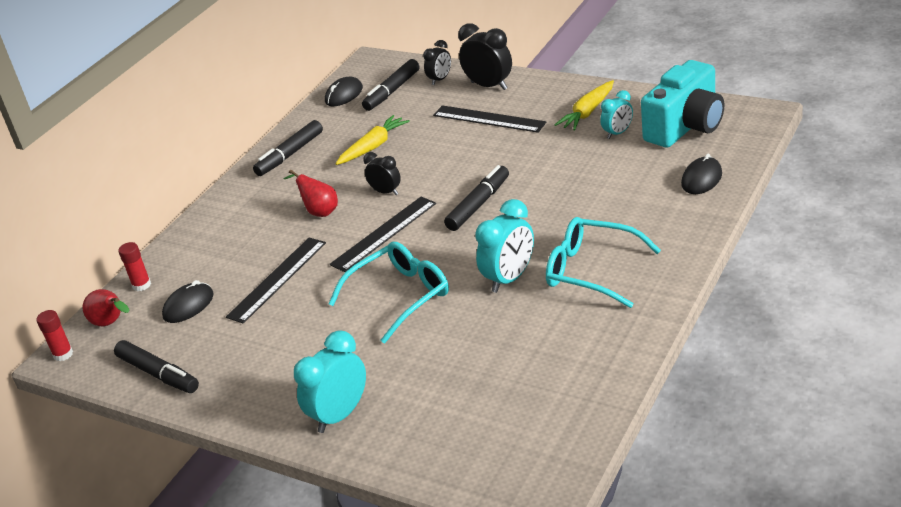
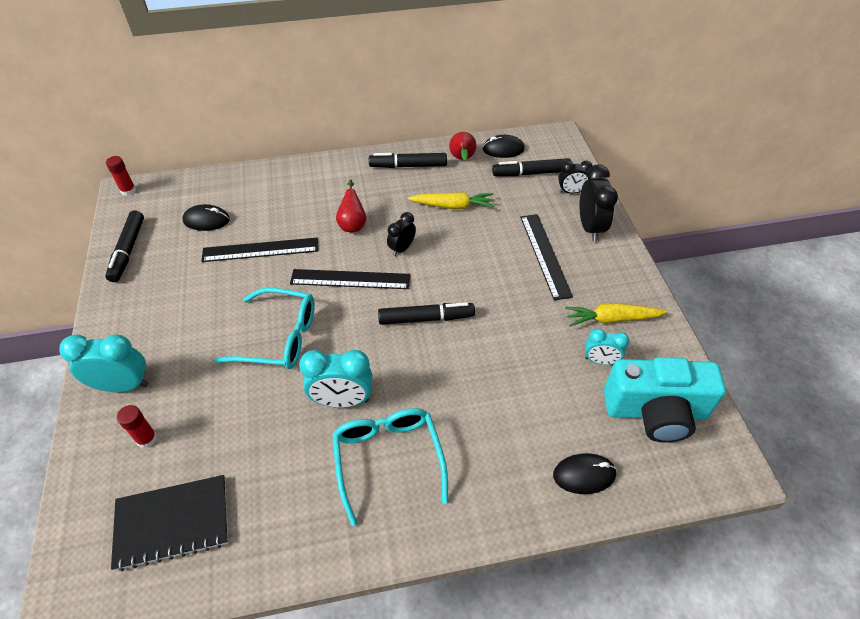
camera: 45 degrees right, 15 degrees up
(111, 323) = (170, 193): red pear -> red pear (462, 159)
(141, 285) = (216, 183): red glue stick -> red glue stick (147, 439)
(386, 192) = (402, 248): black clock -> black clock turned 135 degrees counterclockwise
(527, 414) = (172, 523): none -> black notebook

